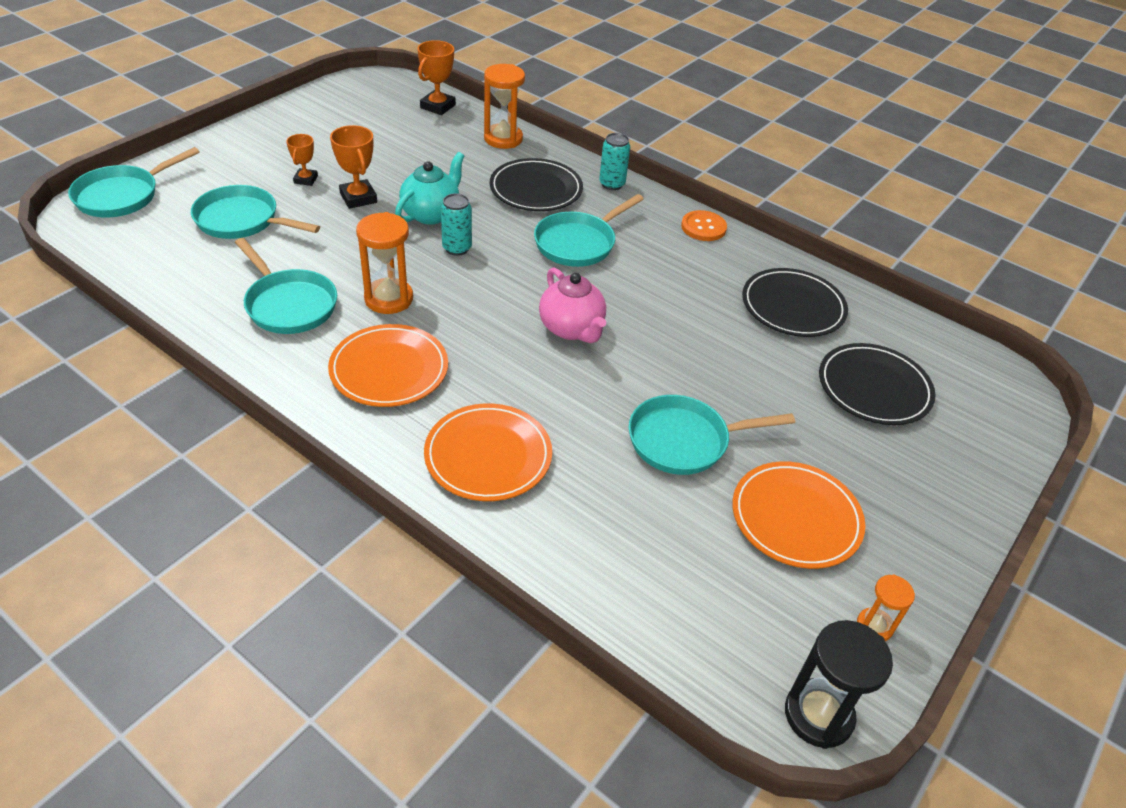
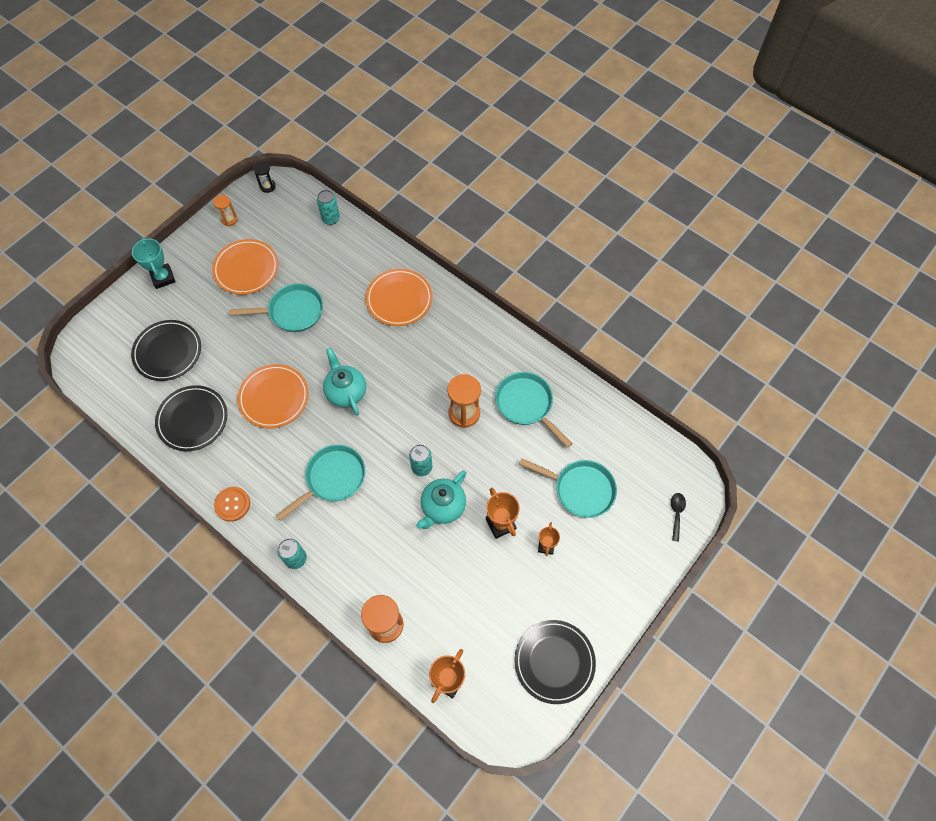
camera: 175 degrees left, 20 degrees up
(122, 196) = (676, 514): turquoise pan -> black spoon
(389, 369) = (457, 354): orange plate -> orange plate (274, 397)
(536, 189) = (360, 546): black plate -> black plate (554, 662)
(572, 329) = (346, 392): pink teapot -> turquoise teapot
(646, 625) = (331, 219): none -> turquoise can
(818, 715) = (267, 186): black hourglass -> black hourglass, size x0.57
(948, 505) = (163, 278): none -> turquoise trophy

